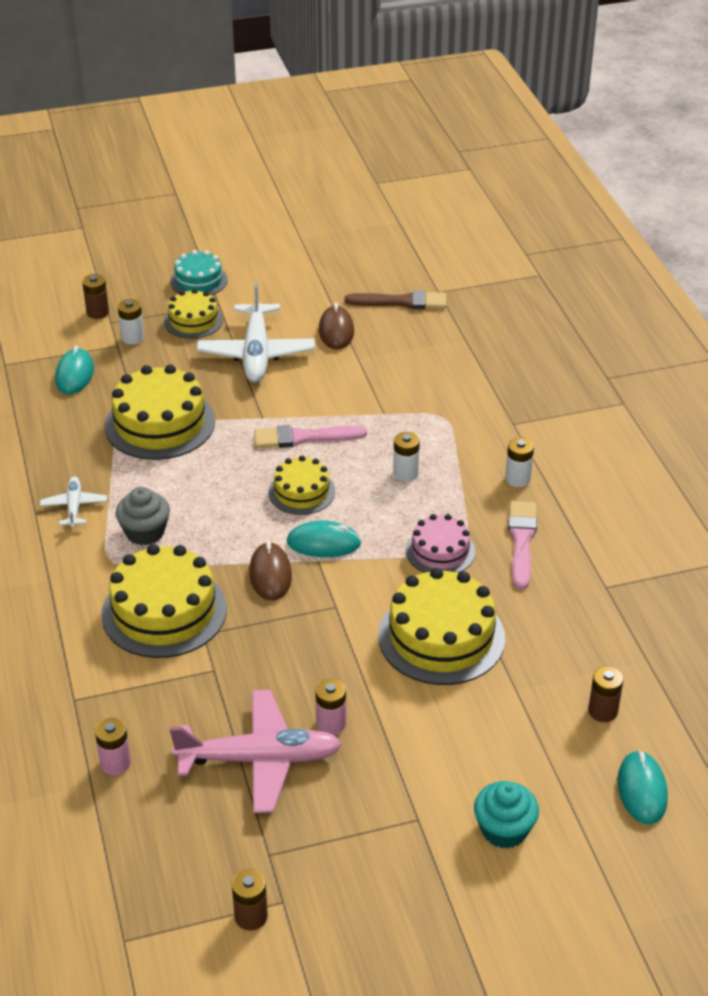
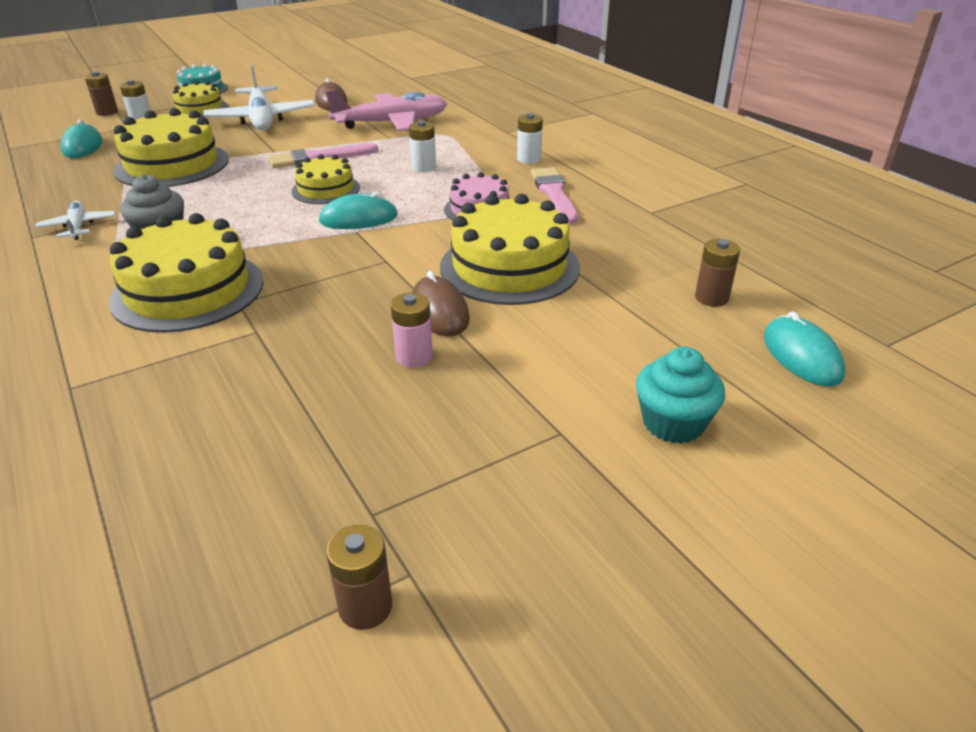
camera: 15 degrees left, 5 degrees down
(115, 763) = (129, 446): pink battery -> none
(260, 759) = (333, 407): pink plane -> pink plane (392, 123)
(270, 574) = (307, 247): brown mouse -> brown mouse (439, 311)
(401, 302) = (382, 84): brown brush -> none

